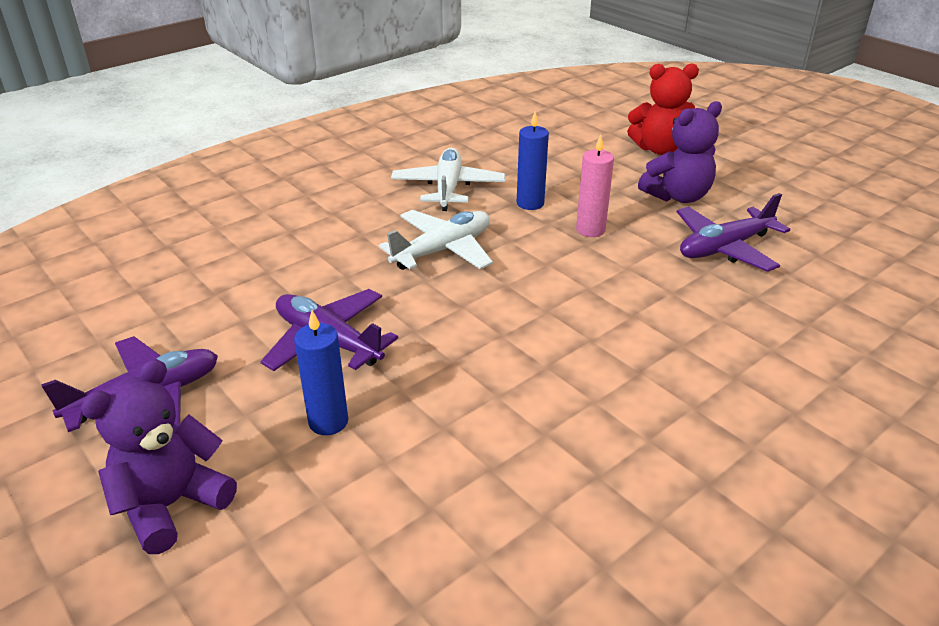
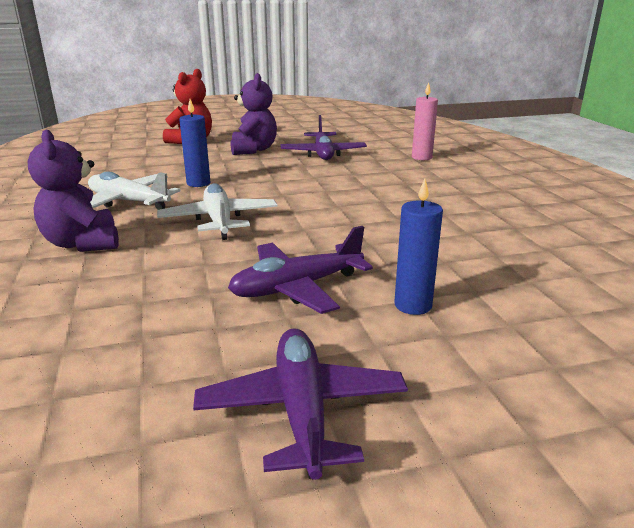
camera: 65 degrees left, 10 degrees down
(172, 504) = (495, 409): purple teddy bear -> purple teddy bear (82, 243)
(590, 230) = (259, 176): pink candle -> pink candle (421, 157)

